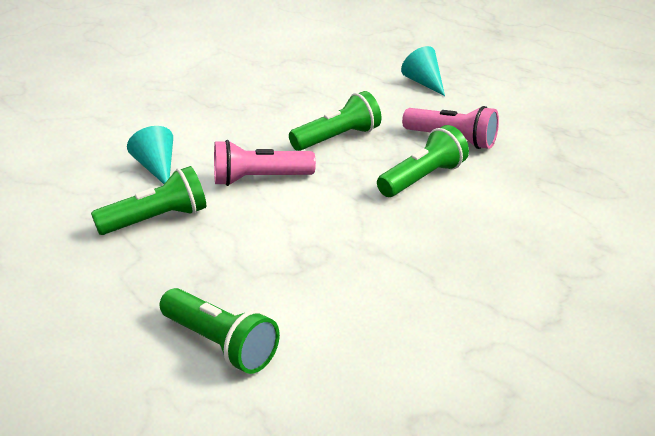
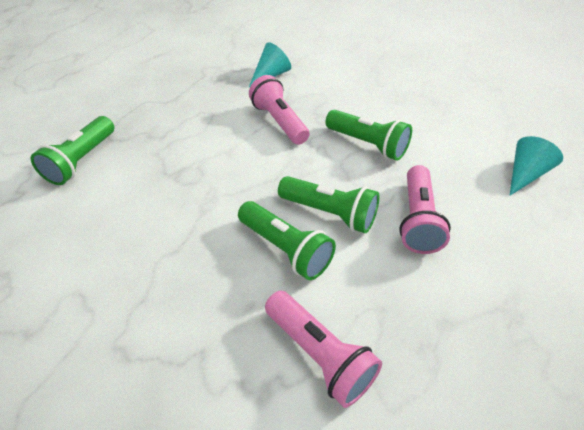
camera: 70 degrees right, 15 degrees up
(156, 220) = (209, 95): green flashlight -> green flashlight (285, 249)
(575, 215) = (319, 354): none -> pink flashlight

